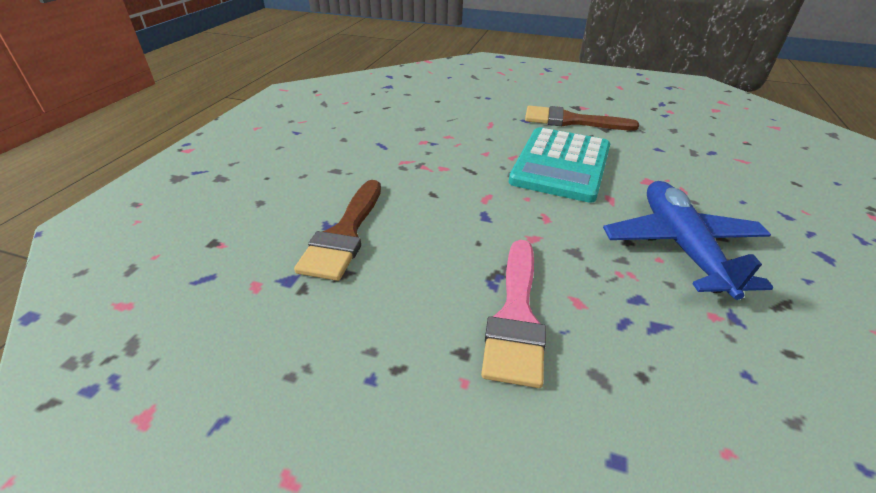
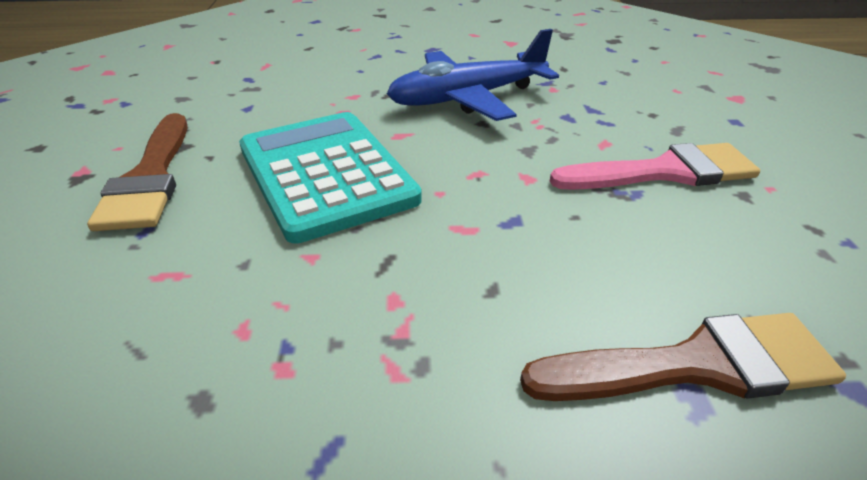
camera: 110 degrees left, 0 degrees up
(561, 165) = (326, 174): turquoise calculator -> turquoise calculator turned 120 degrees counterclockwise

